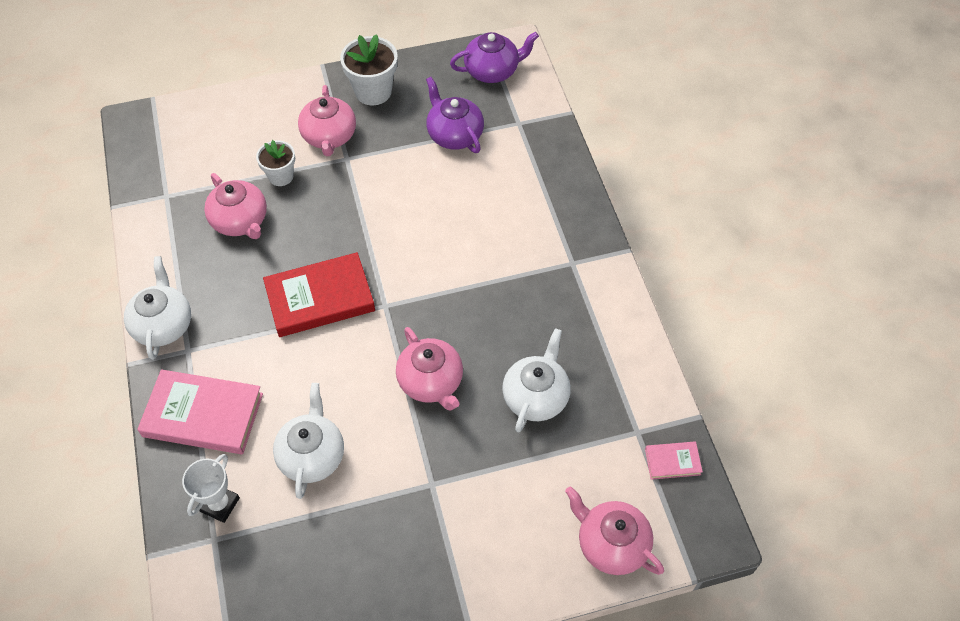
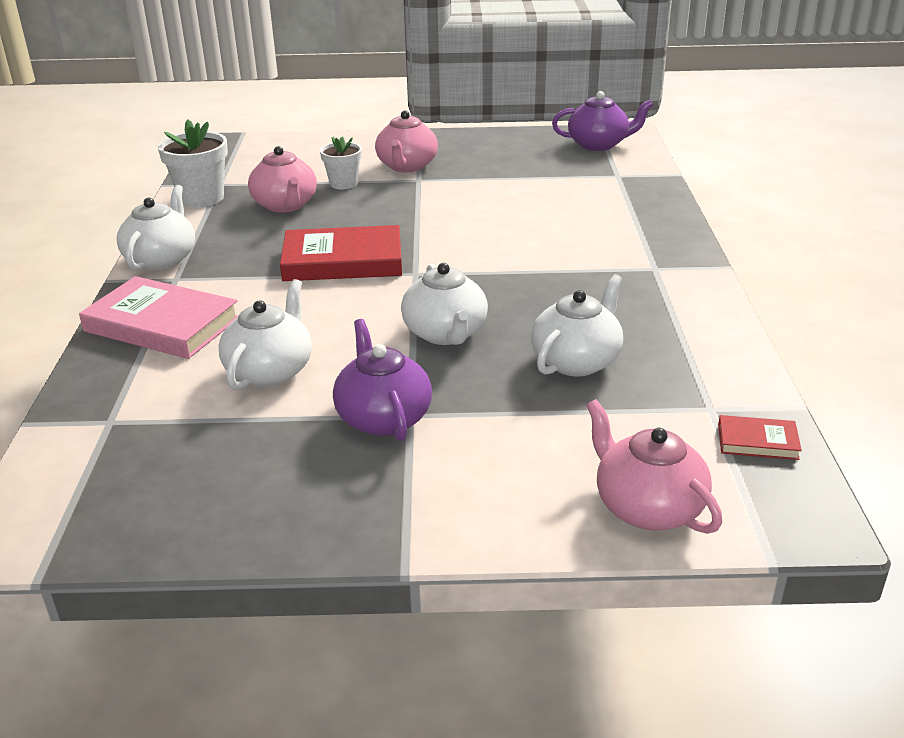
camera: 15 degrees right, 25 degrees down
(219, 504) = (135, 394): white trophy -> none
(373, 91) = (465, 146): white flower pot -> white flower pot (201, 198)
(431, 382) = (445, 333): pink teapot -> white teapot
(454, 135) = (542, 176): purple teapot -> purple teapot (383, 418)
(672, 462) = (757, 441): pink book -> red book

